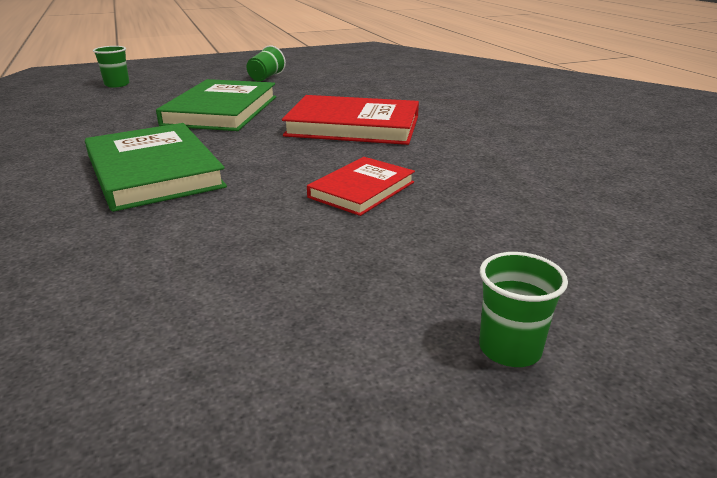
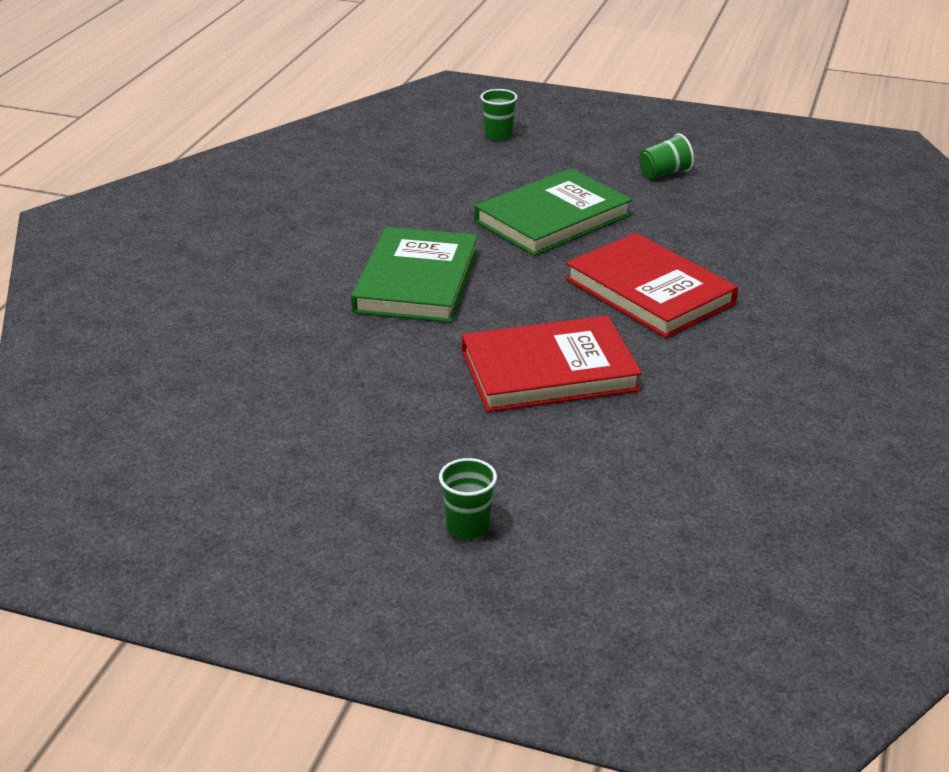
camera: 40 degrees right, 5 degrees up
(362, 190) = (549, 371): red book -> red book, size x1.70

